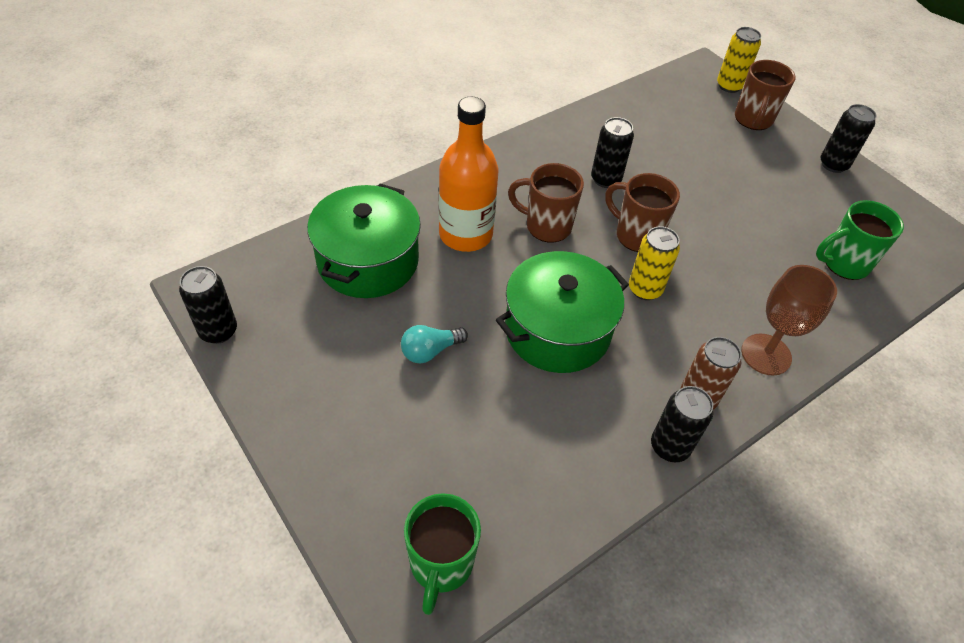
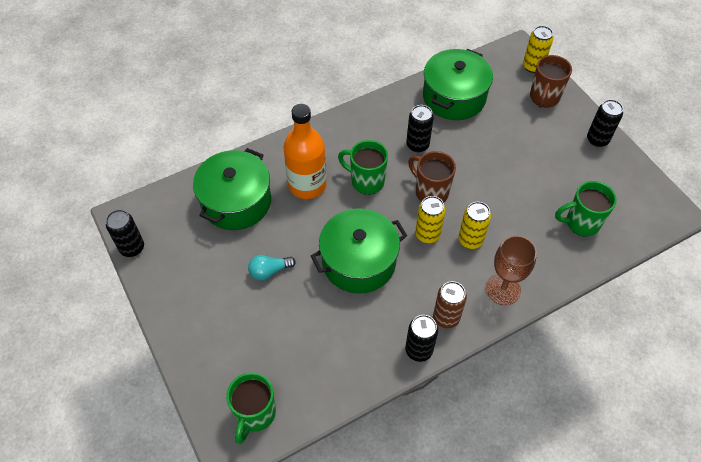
camera: 10 degrees right, 5 degrees up
(546, 226) = (366, 181): brown mug -> green mug
(640, 122) = (454, 97): none -> green pot
(705, 293) = (470, 240): none -> yellow can

